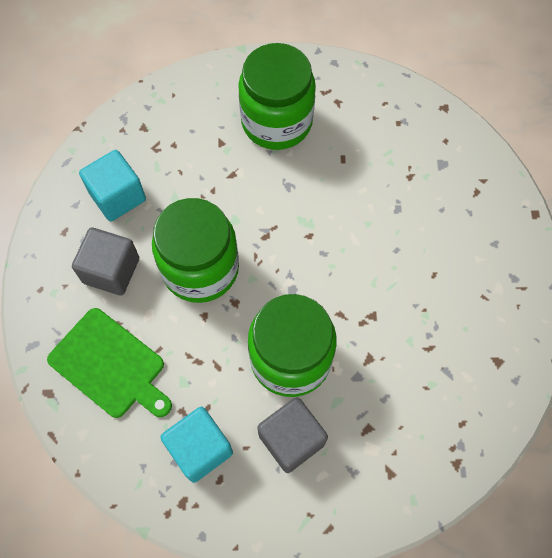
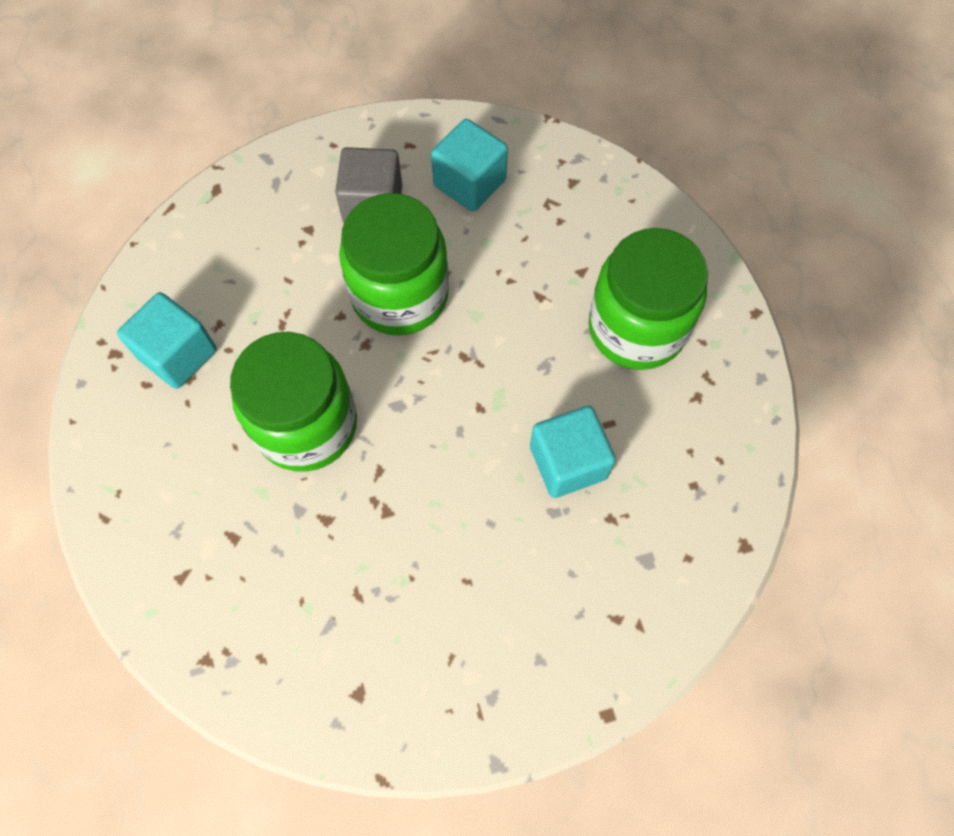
camera: 75 degrees right, 0 degrees up
(110, 365) = (258, 237): green cutting board -> none
(291, 439) = (204, 450): grey cube -> none
(364, 191) = (568, 462): none -> turquoise cube

